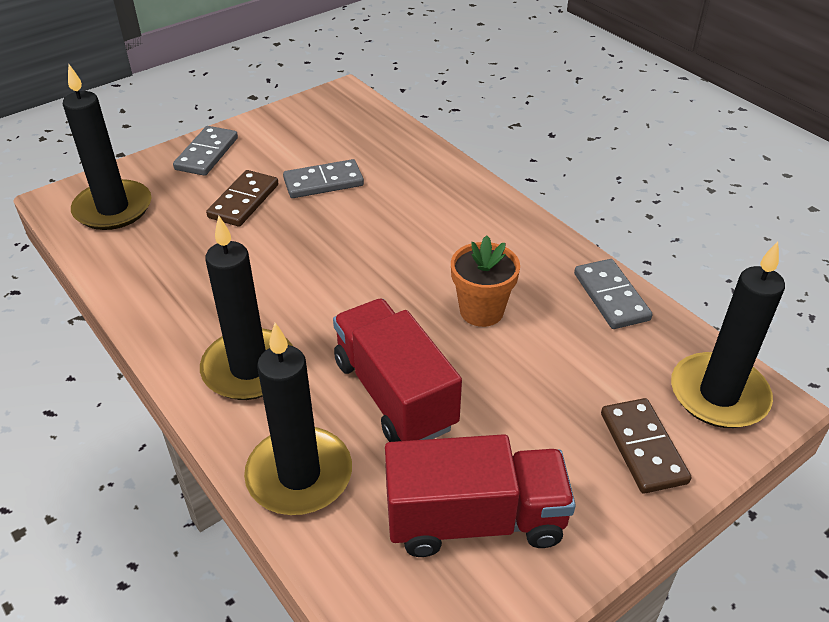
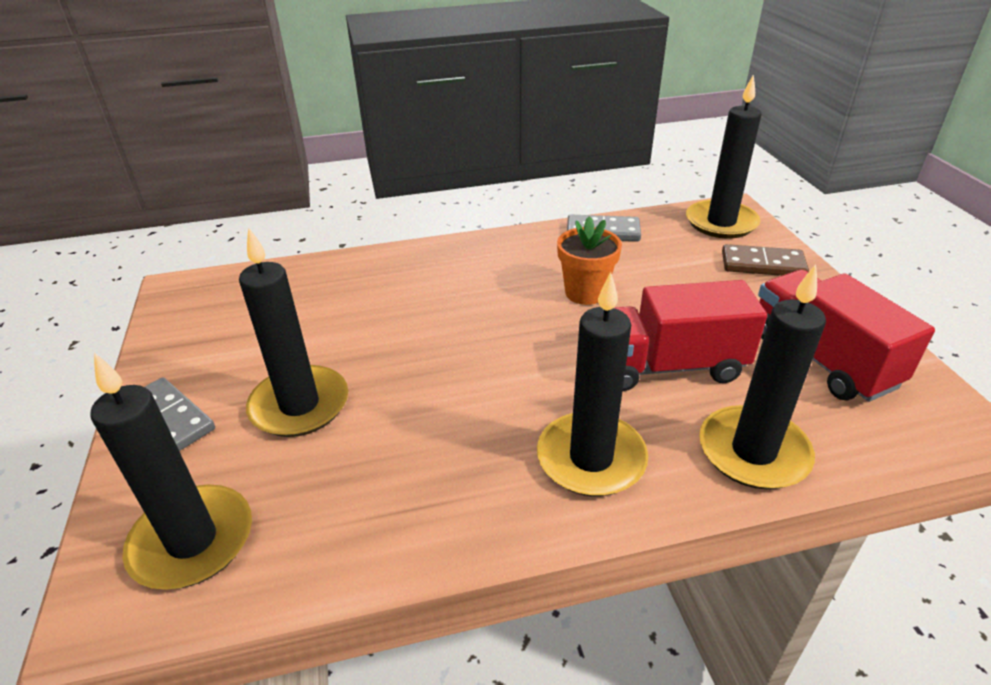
camera: 65 degrees left, 5 degrees down
(244, 201) = (299, 405): brown domino -> black candle
(323, 182) = (323, 337): grey domino -> none
(475, 520) = (821, 358): red truck -> red truck turned 45 degrees counterclockwise

